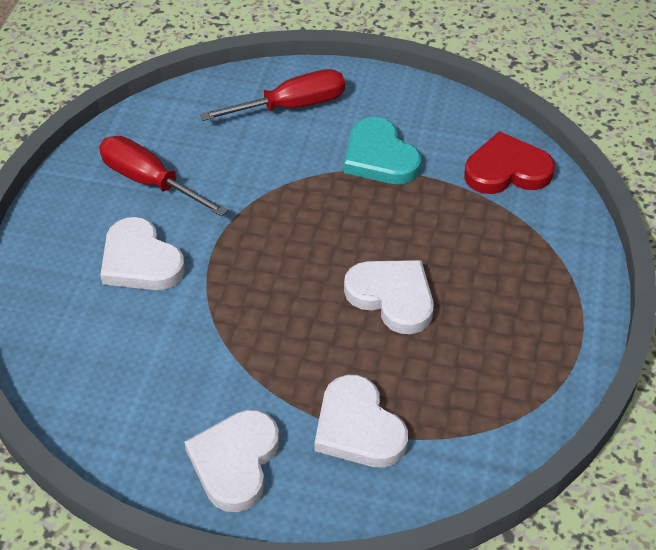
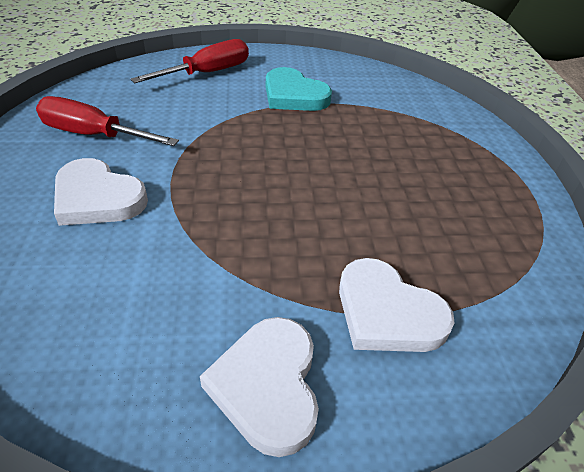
camera: 20 degrees left, 5 degrees down
(392, 297) = (356, 189): white heart -> none
(507, 170) = (396, 92): red heart -> none

